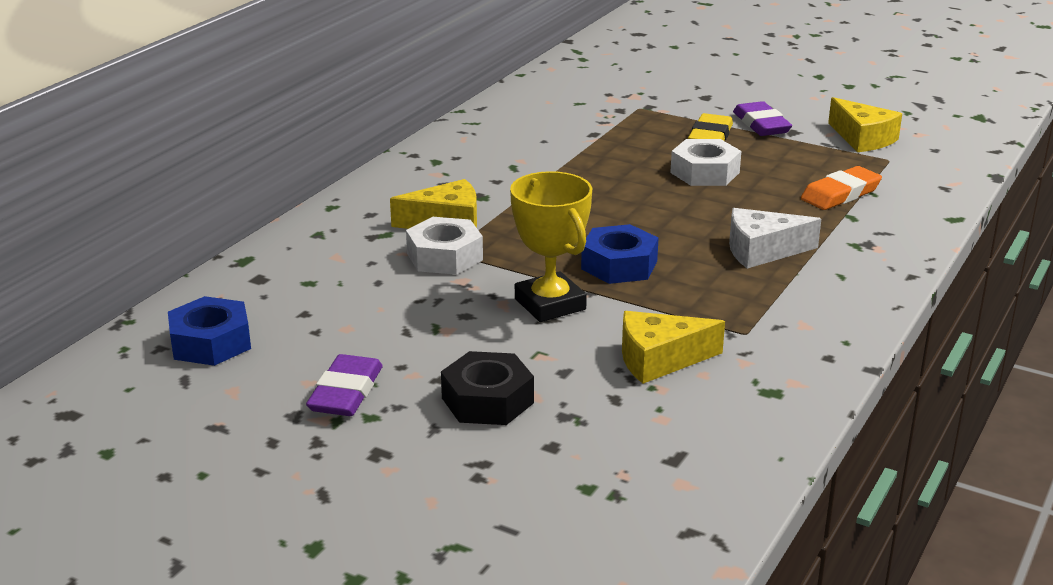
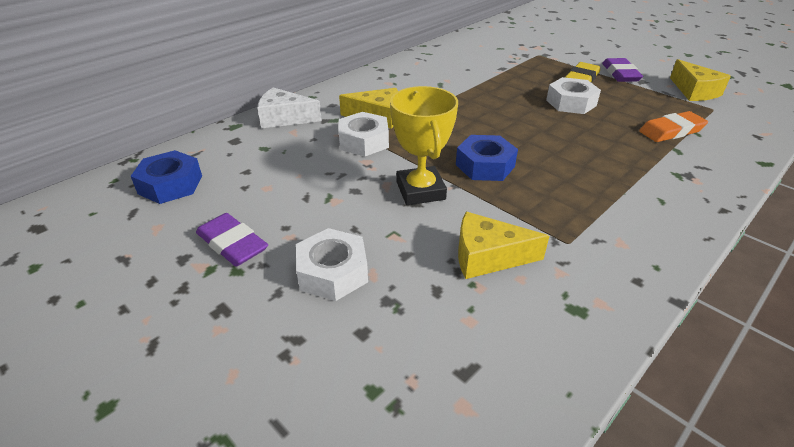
camera: 15 degrees right, 10 degrees up
(345, 392) = (232, 244): purple eraser -> purple eraser turned 75 degrees counterclockwise
(487, 400) = (332, 272): black nut -> white nut
(762, 251) = (599, 169): white cheese -> white cheese (284, 118)

